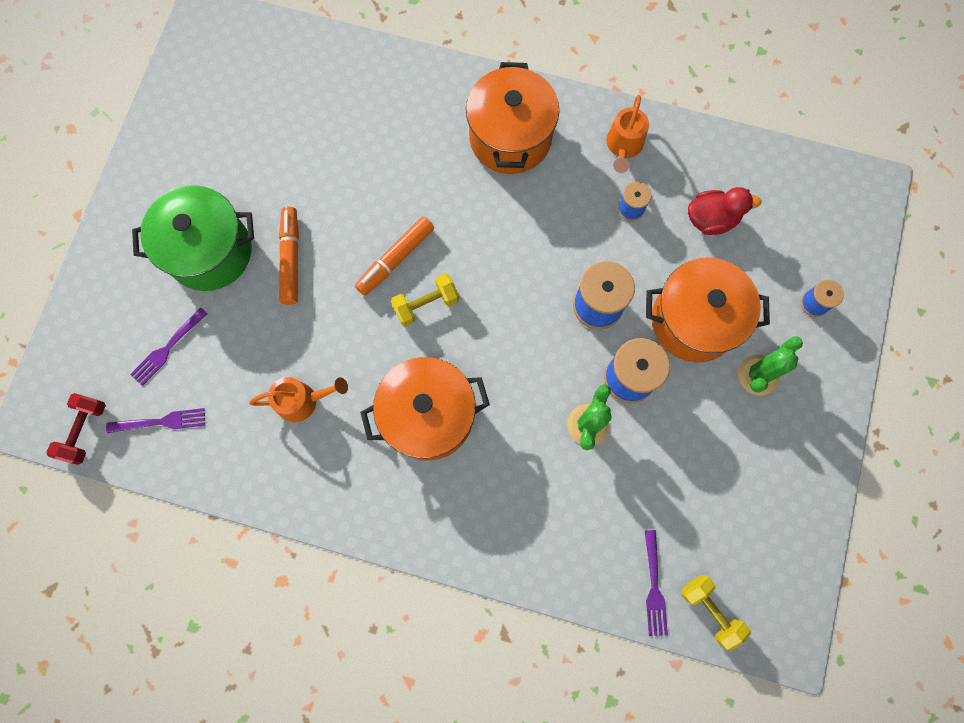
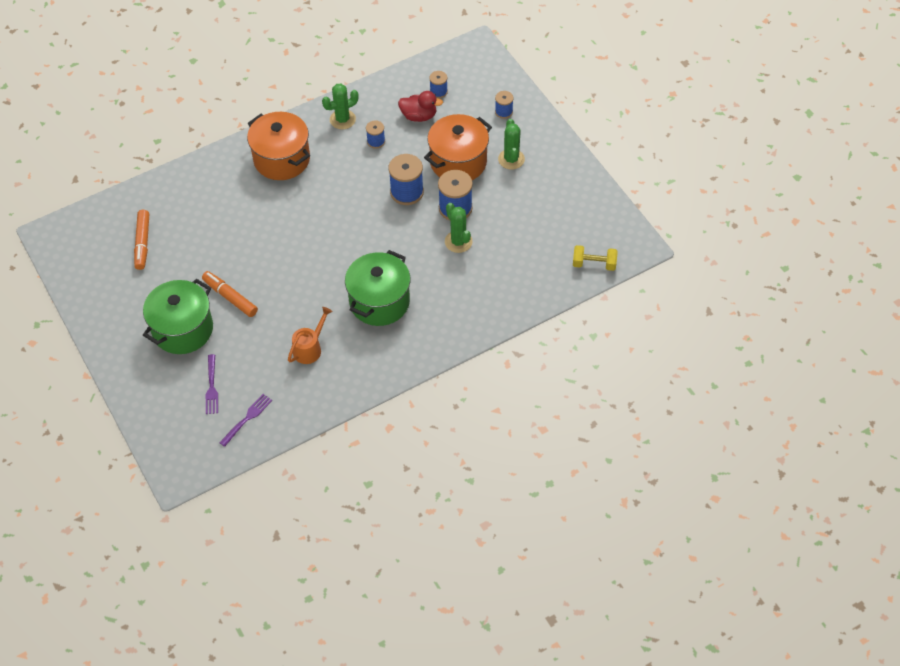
camera: 45 degrees left, 20 degrees down
(85, 430) = (211, 457): red dumbbell -> none
(395, 259) = (285, 254): orange marker -> orange marker (142, 243)
(426, 304) = (323, 259): yellow dumbbell -> none
(428, 416) = (379, 302): orange pot -> green pot
(623, 147) = (342, 119): orange watering can -> green cactus
(654, 586) = (560, 276): purple fork -> none
(711, 219) = (419, 116): red duck -> red duck turned 60 degrees clockwise
(766, 207) = (438, 92): none -> blue spool

